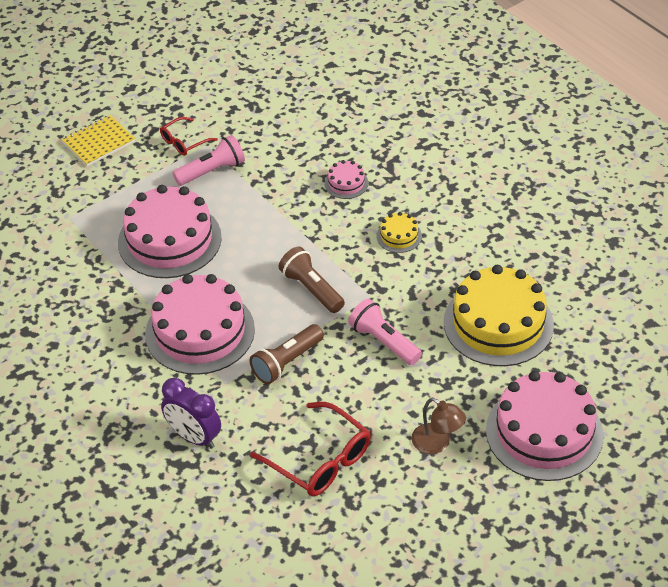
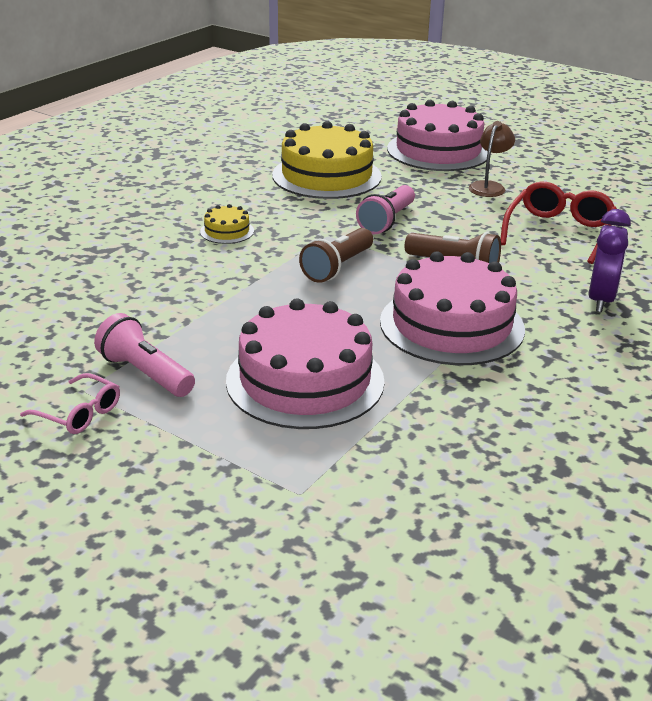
camera: 110 degrees left, 15 degrees down
(99, 142) = (93, 510): yellow notebook -> none
(184, 142) = (79, 413): red glasses -> pink glasses
(346, 183) = (145, 272): pink cake -> none

